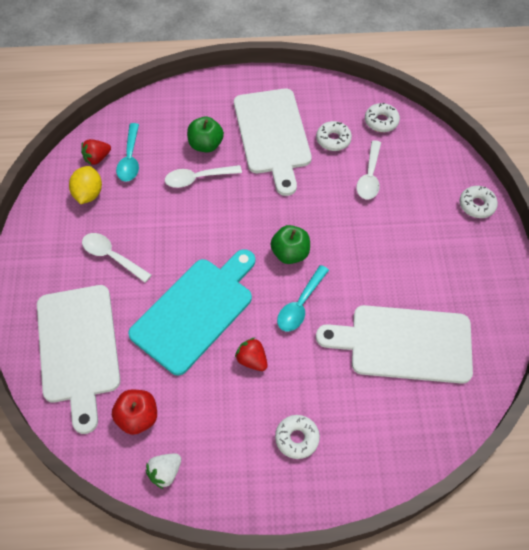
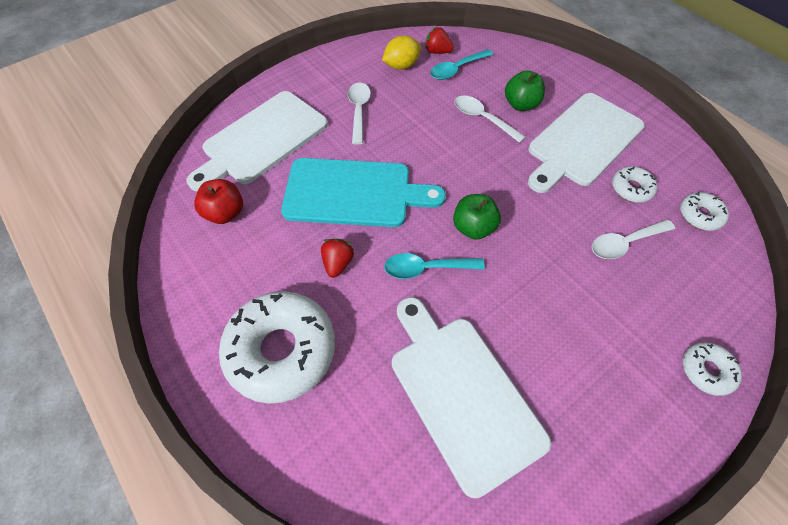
camera: 55 degrees right, 0 degrees up
(165, 472) = (185, 263): white strawberry -> none
(297, 438) = (281, 350): white donut -> white donut, size x2.14

